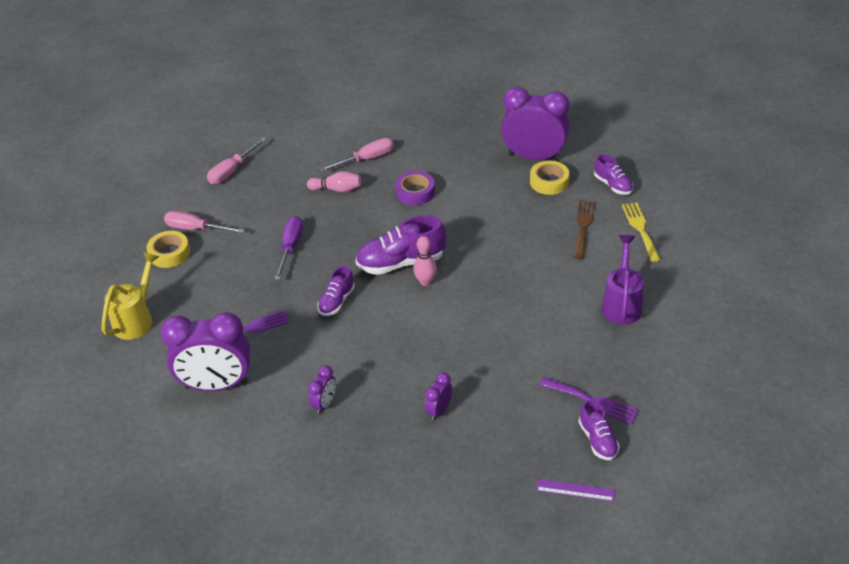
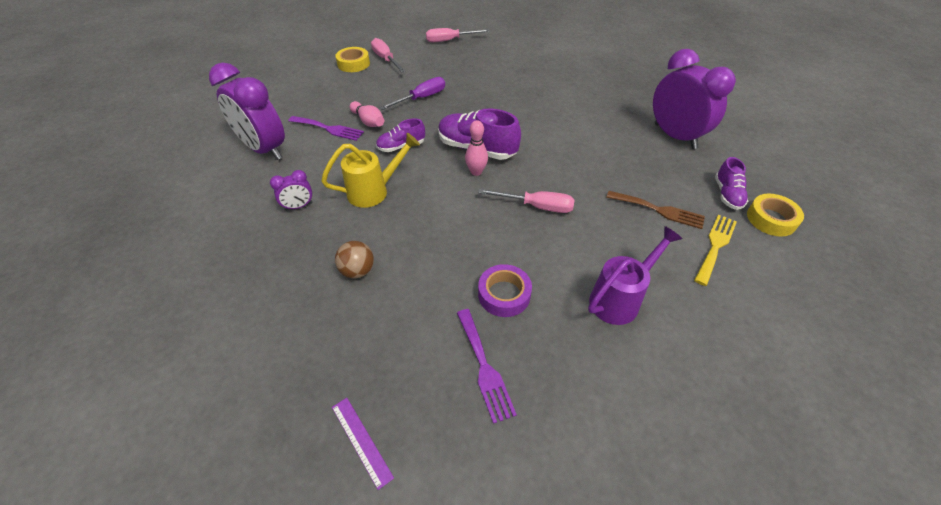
camera: 40 degrees right, 5 degrees up
(137, 319) = (286, 87): yellow watering can -> yellow watering can (374, 191)
(337, 189) = (497, 81): pink bowling pin -> pink bowling pin (368, 121)
(366, 159) = (541, 74): pink screwdriver -> pink screwdriver (536, 206)
(415, 192) = (548, 111): purple tape -> purple tape (504, 294)
(439, 410) = (358, 271): purple clock -> brown ball
(549, 182) = (667, 160): yellow tape -> yellow tape (771, 219)
(583, 226) = (659, 210): brown fork -> brown fork turned 60 degrees clockwise
(597, 440) = (443, 409): purple shoe -> none

